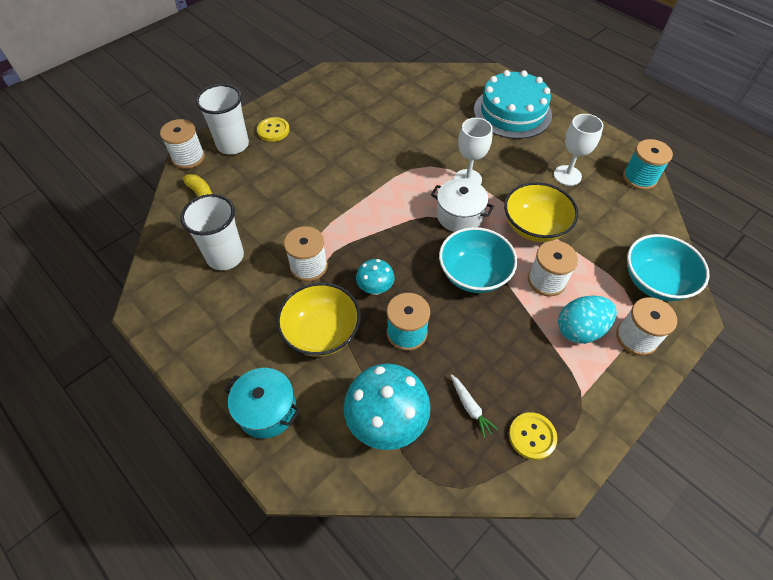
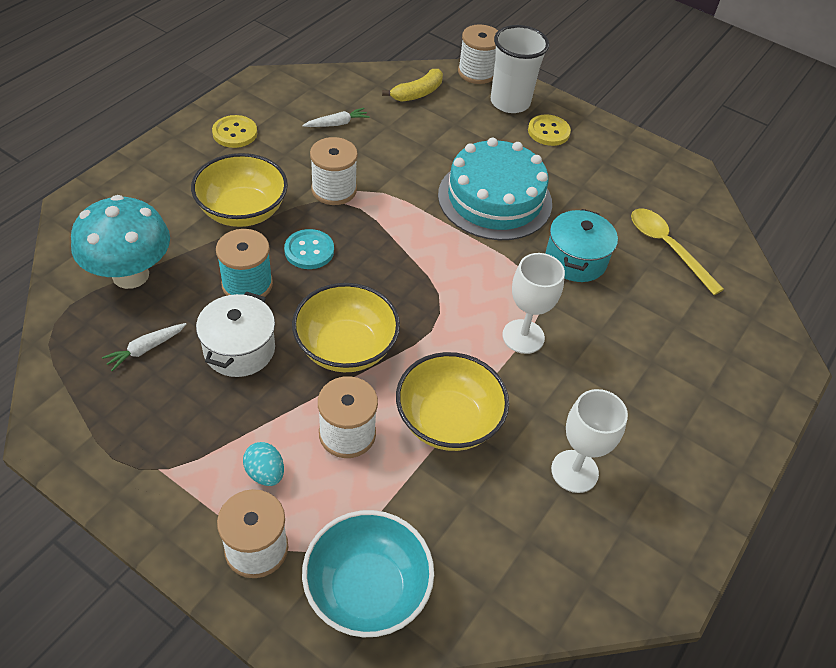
camera: 75 degrees right, 5 degrees down
(225, 256) = (337, 124): white cup -> white carrot
(267, 410) = (147, 182): turquoise pot -> turquoise pot (575, 260)
(375, 288) = (309, 250): turquoise mushroom -> turquoise button
(399, 99) = (667, 248): none -> yellow spoon
(459, 215) = (448, 329): white pot -> white pot (239, 349)
(474, 274) = (346, 348): turquoise bowl -> yellow bowl
(512, 112) = (702, 393): turquoise cake -> turquoise cake (494, 199)
(532, 436) = (105, 411): yellow button -> yellow button (235, 133)
(580, 329) = (265, 473): turquoise egg -> turquoise egg, size x0.58
(639, 178) = (606, 591): turquoise spool -> none

